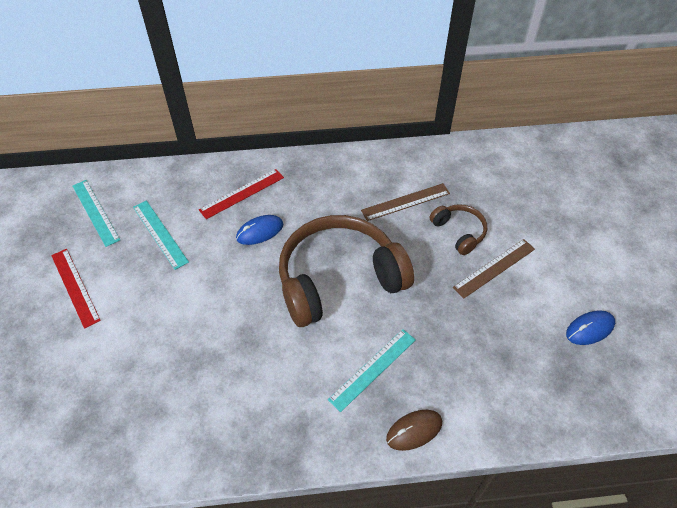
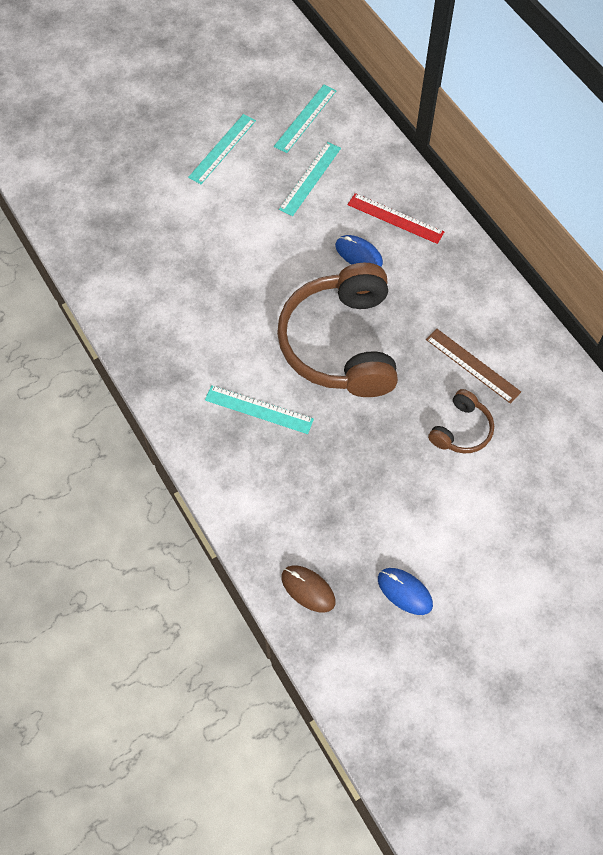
camera: 65 degrees right, 10 degrees up
(75, 287) = (222, 149): red ruler -> turquoise ruler
(339, 279) = (341, 343): brown headphones -> brown headphones turned 135 degrees counterclockwise
(414, 430) = (215, 465): brown mouse -> brown mouse (308, 589)
(494, 268) = (433, 478): brown ruler -> none

